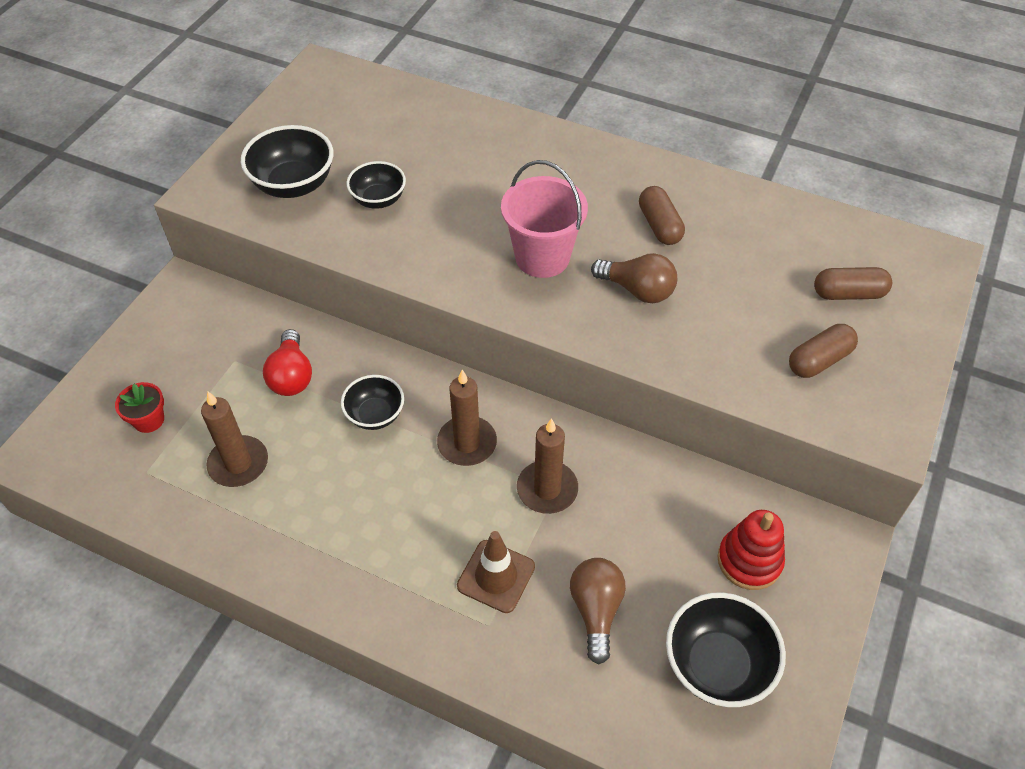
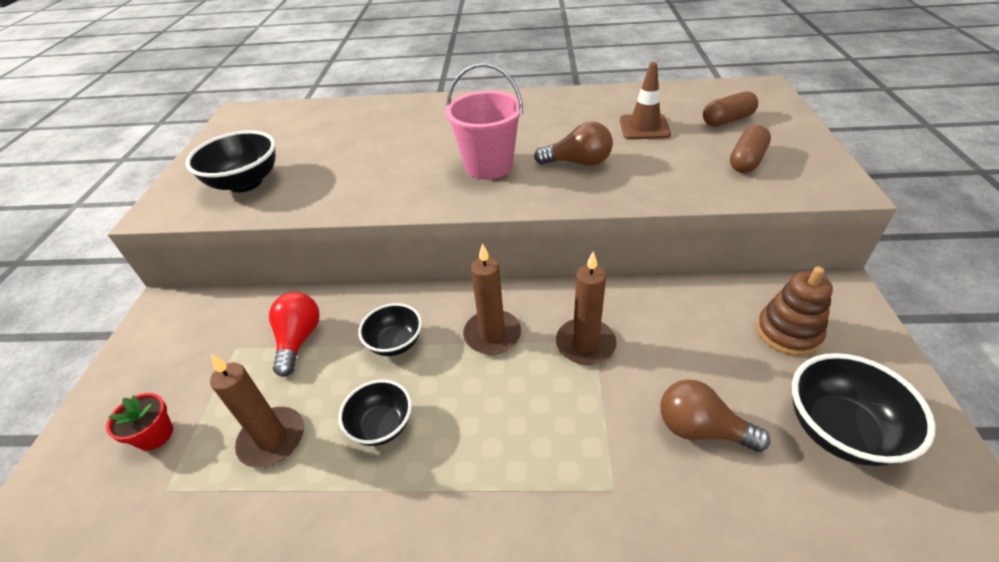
camera: 20 degrees left, 10 degrees down
(291, 375) = (299, 340): red light bulb -> red light bulb turned 150 degrees counterclockwise
(378, 199) = (328, 171): black bowl -> black bowl (381, 426)
(496, 576) = (590, 438): brown traffic cone -> brown traffic cone (644, 127)
(596, 611) = (701, 429): brown light bulb -> brown light bulb turned 45 degrees counterclockwise
(659, 225) = (563, 124): brown capsule -> none
(749, 561) = (788, 332): red stacking toy -> brown stacking toy

